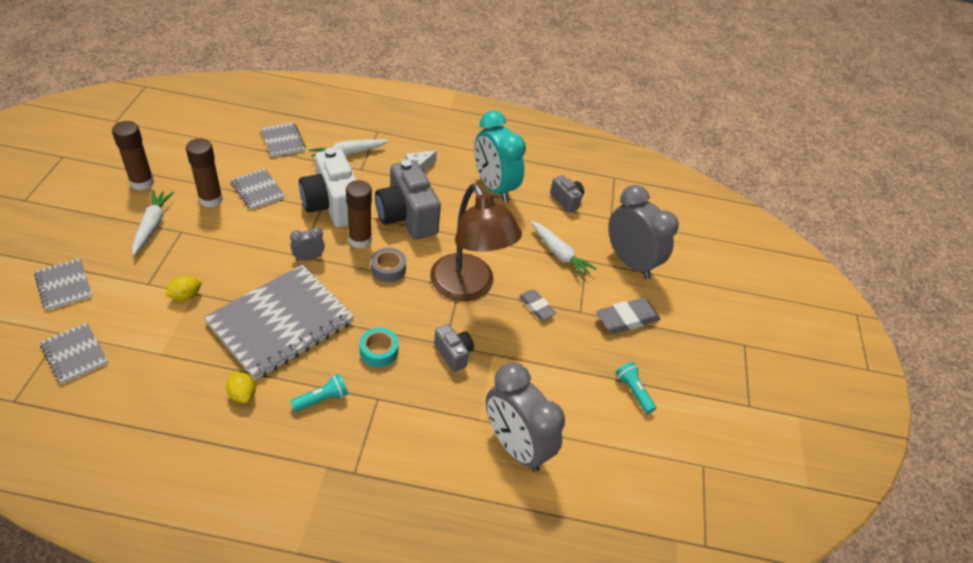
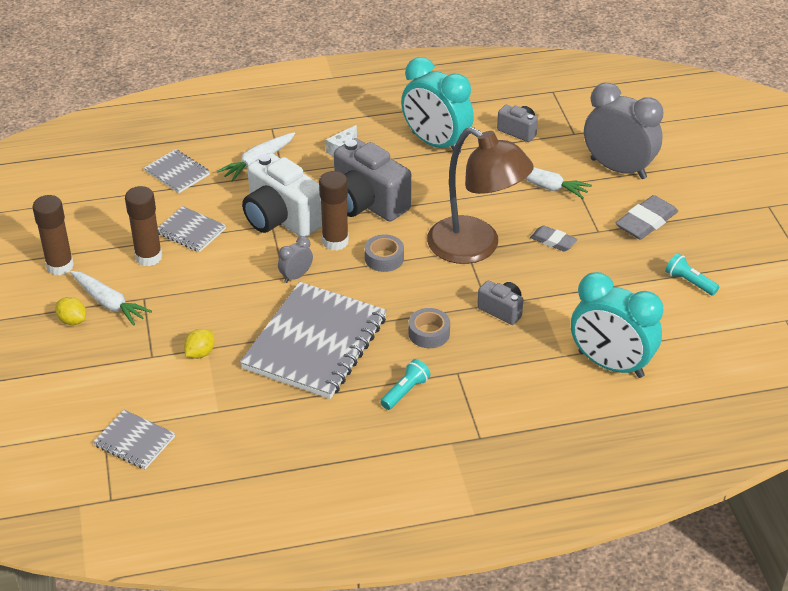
camera: 15 degrees left, 5 degrees down
(64, 285) = (67, 388): grey notebook -> none
(152, 226) = (109, 303): white carrot -> white carrot turned 150 degrees clockwise
(242, 394) = (327, 415): yellow lemon -> yellow lemon (72, 320)
(379, 351) = (429, 333): turquoise tape -> grey tape
(515, 446) = (610, 364): grey clock -> turquoise clock

